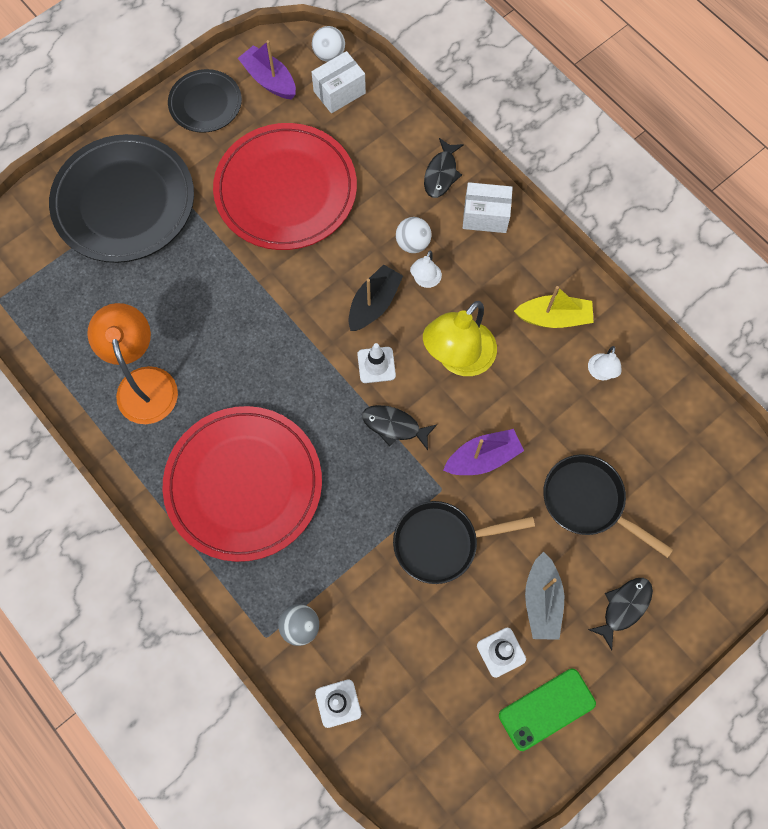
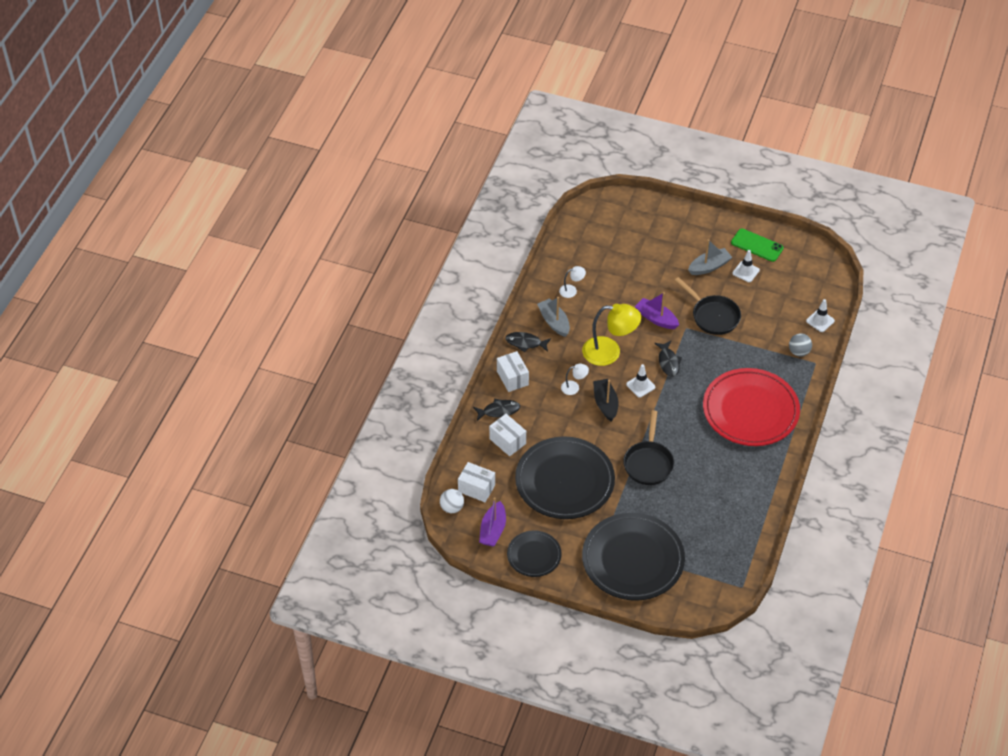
camera: 120 degrees left, 20 degrees down
(144, 382) = (732, 485): orange lamp -> none
(286, 190) = (564, 481): red plate -> black plate
(374, 304) = (605, 403): black boat -> black boat turned 75 degrees clockwise
(387, 159) = (507, 441): none -> white box
(413, 243) = (554, 403): white ball -> none
(554, 318) = (554, 322): yellow boat -> grey boat
(588, 501) = (645, 269): black pan -> black pan (648, 463)
(624, 607) = (687, 236): black fish -> black fish (525, 343)

